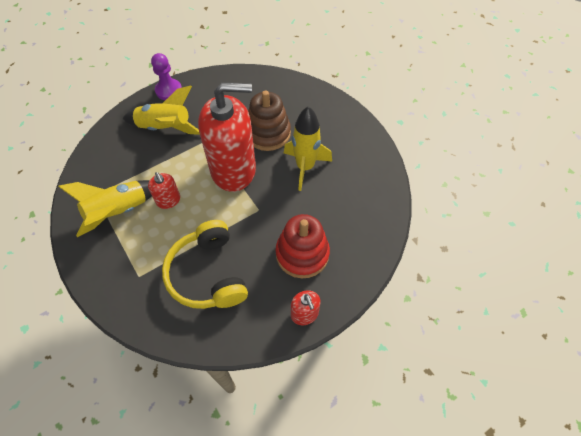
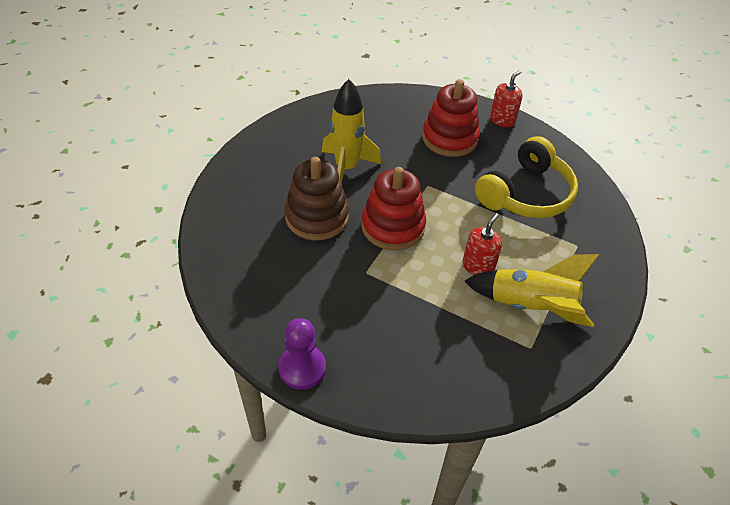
camera: 120 degrees left, 10 degrees down
(165, 128) = (377, 330): yellow rocket -> none
(233, 170) = (393, 226): red soap dispenser -> red stacking toy

